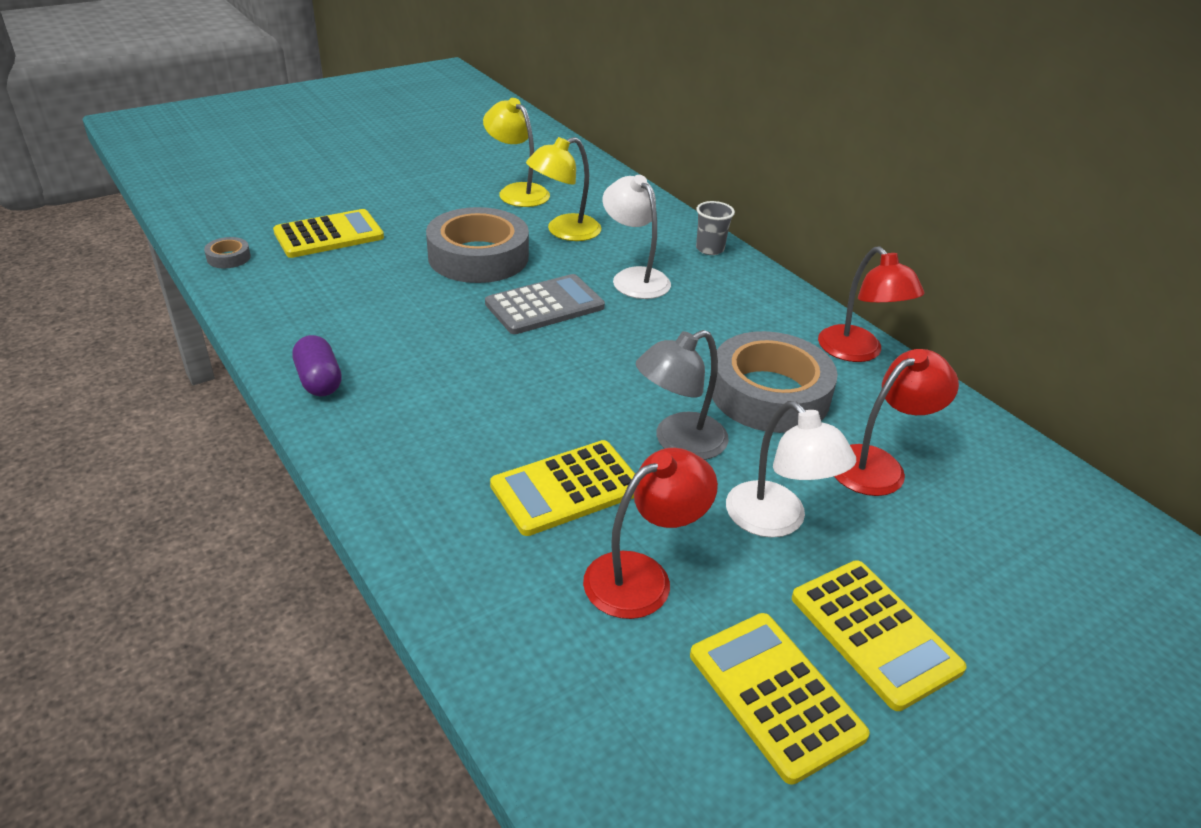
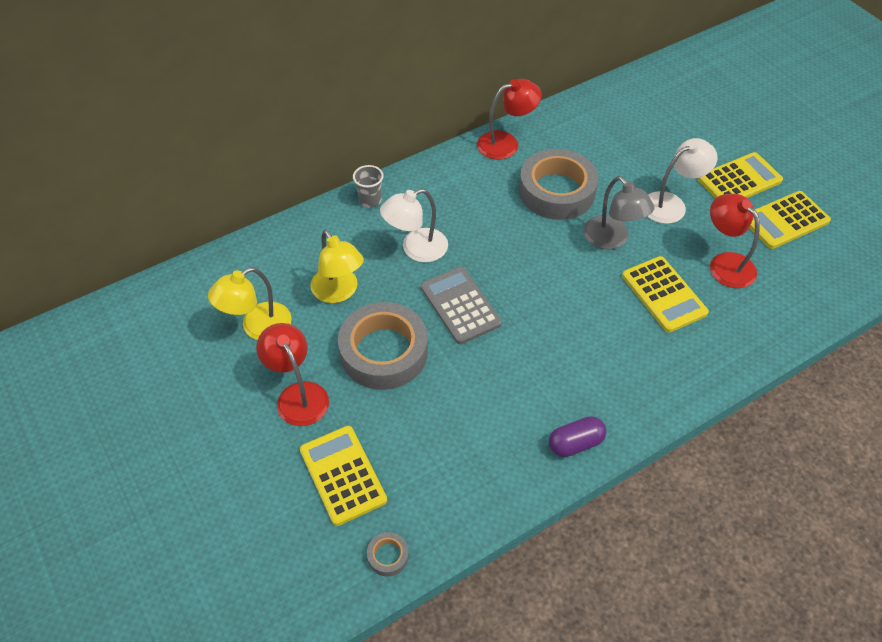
camera: 85 degrees left, 15 degrees up
(878, 465) = (617, 155): red lamp -> red lamp (298, 395)

